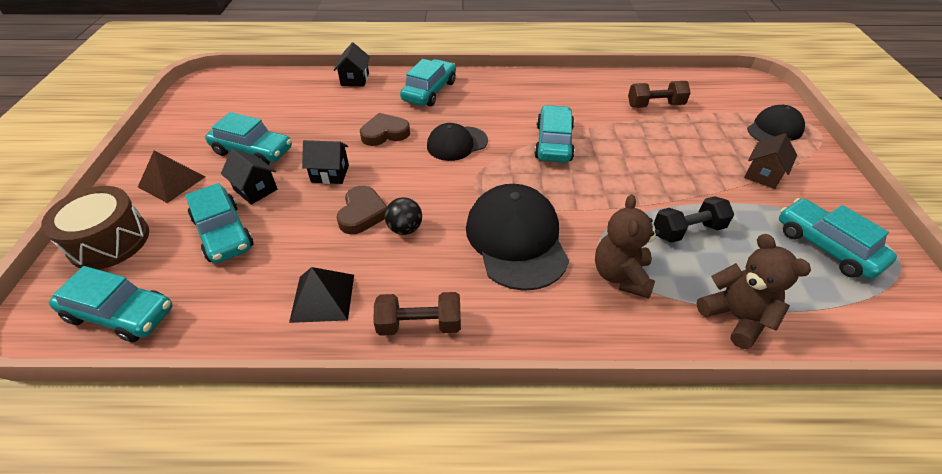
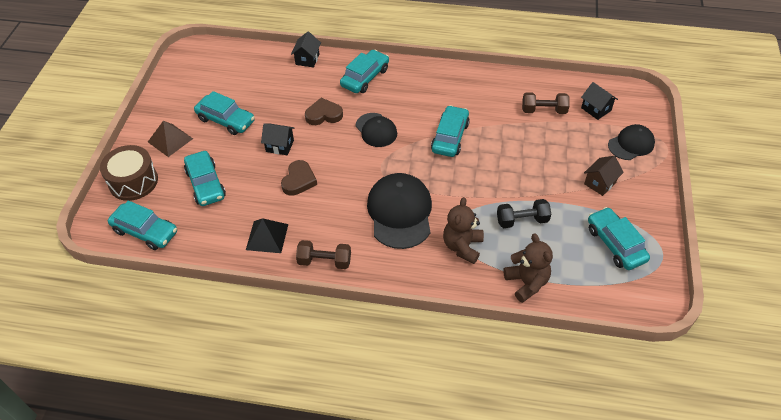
camera: 10 degrees right, 5 degrees up
(255, 189) = (227, 153): black house -> black house (596, 109)
(405, 229) = (326, 195): black ball -> none
(457, 143) = (376, 130): black cap -> black cap turned 105 degrees counterclockwise

